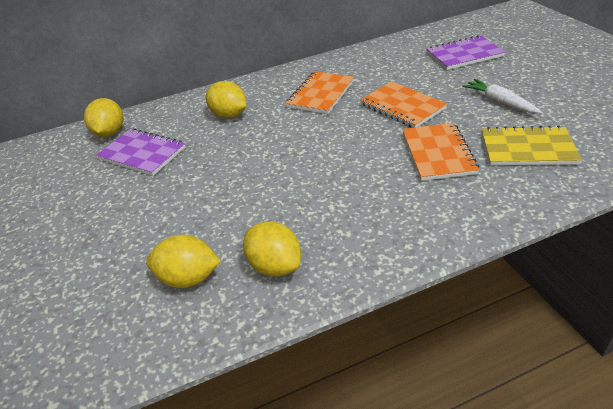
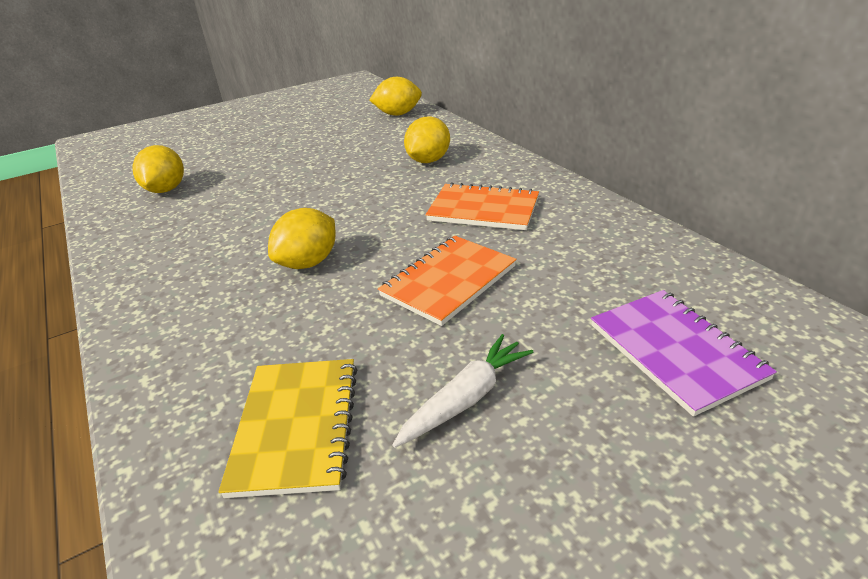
camera: 80 degrees right, 5 degrees down
(142, 154) = (358, 135): purple notebook -> none
(275, 266) = (155, 226): yellow lemon -> yellow lemon (308, 262)
(438, 153) = (310, 321): orange notebook -> none

